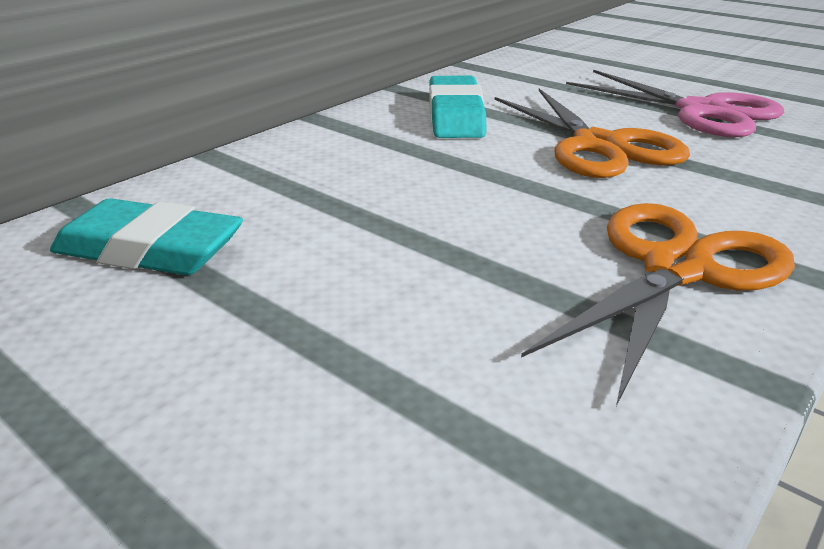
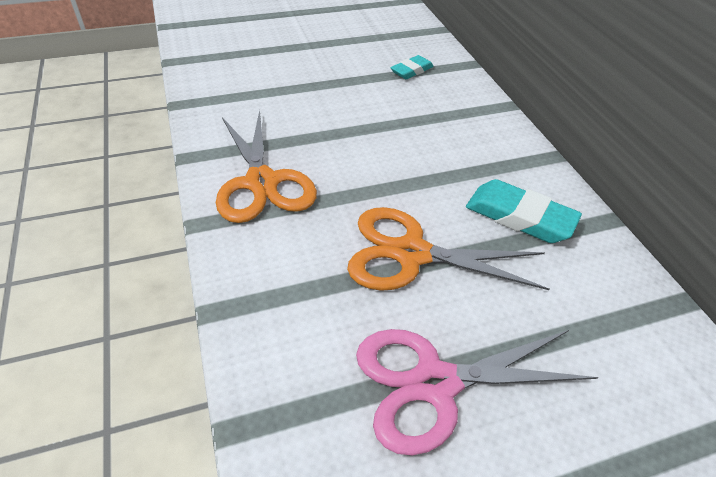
camera: 120 degrees right, 15 degrees up
(149, 250) = (411, 71): turquoise eraser -> turquoise eraser, size x0.60

